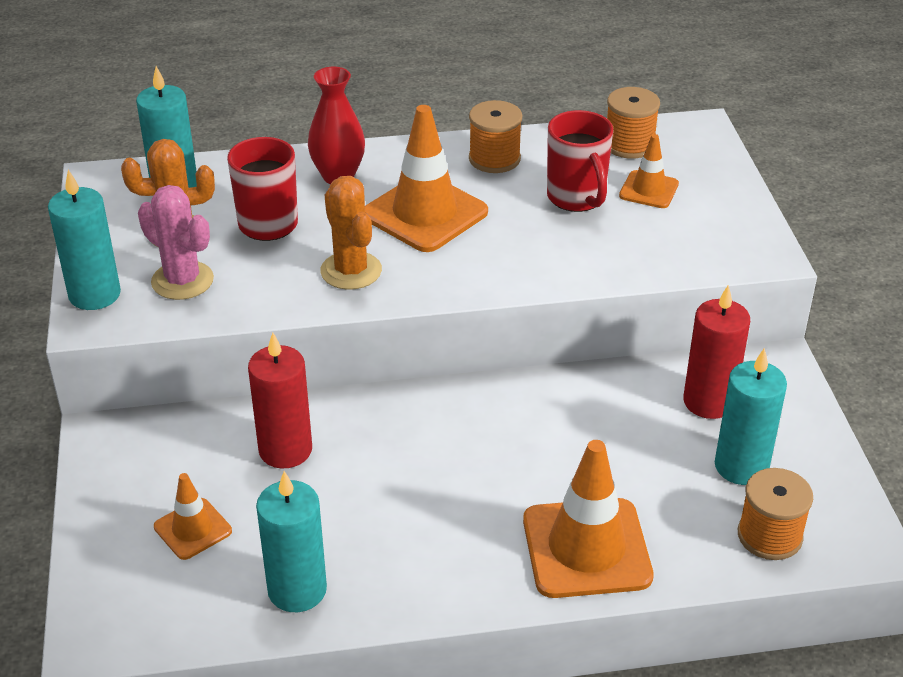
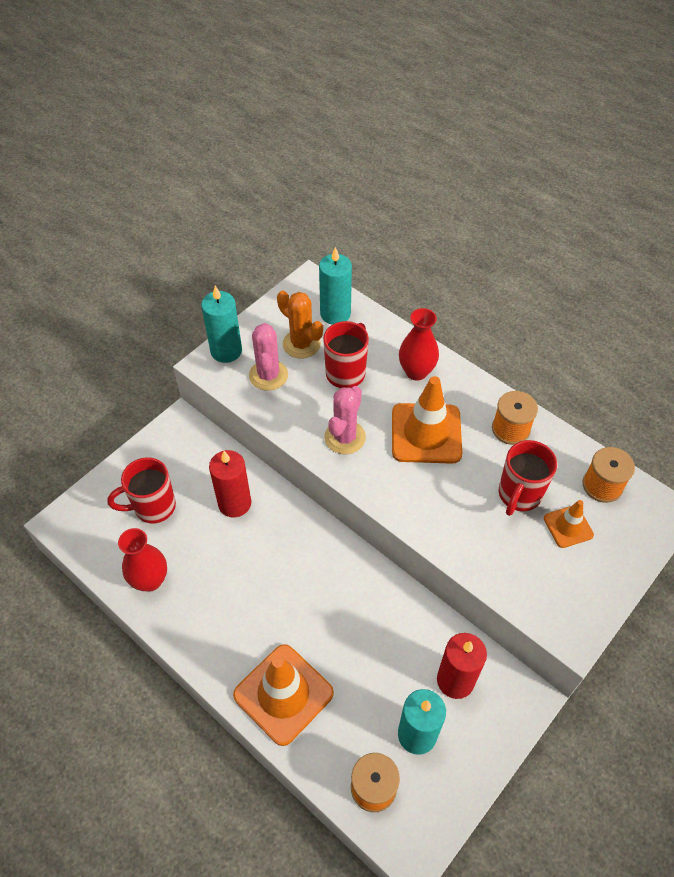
camera: 50 degrees right, 15 degrees up
(193, 529) = (153, 507): orange traffic cone -> red mug
(297, 590) = (150, 580): turquoise candle -> red vase
(351, 271) = (345, 437): orange cactus -> pink cactus

